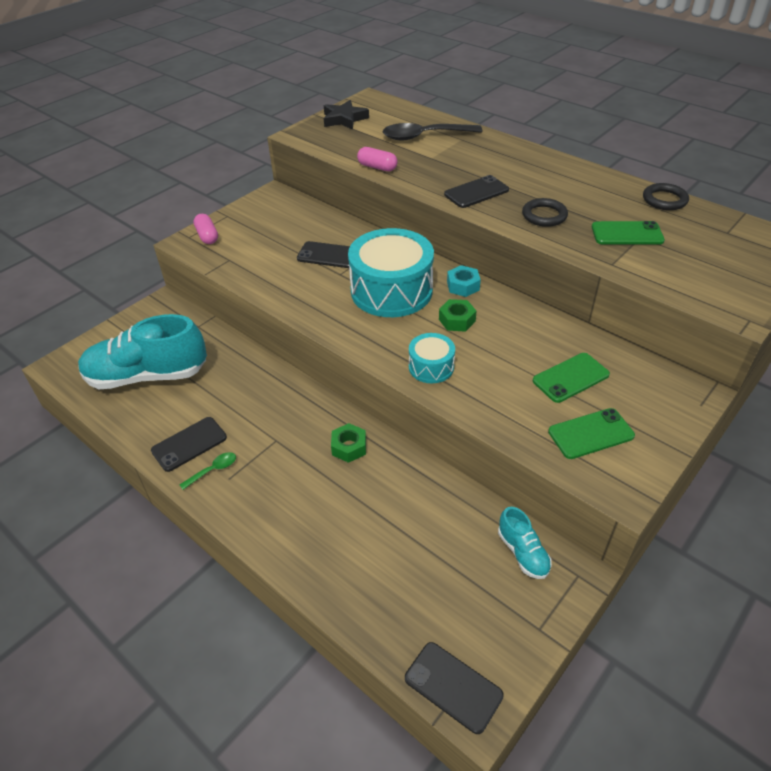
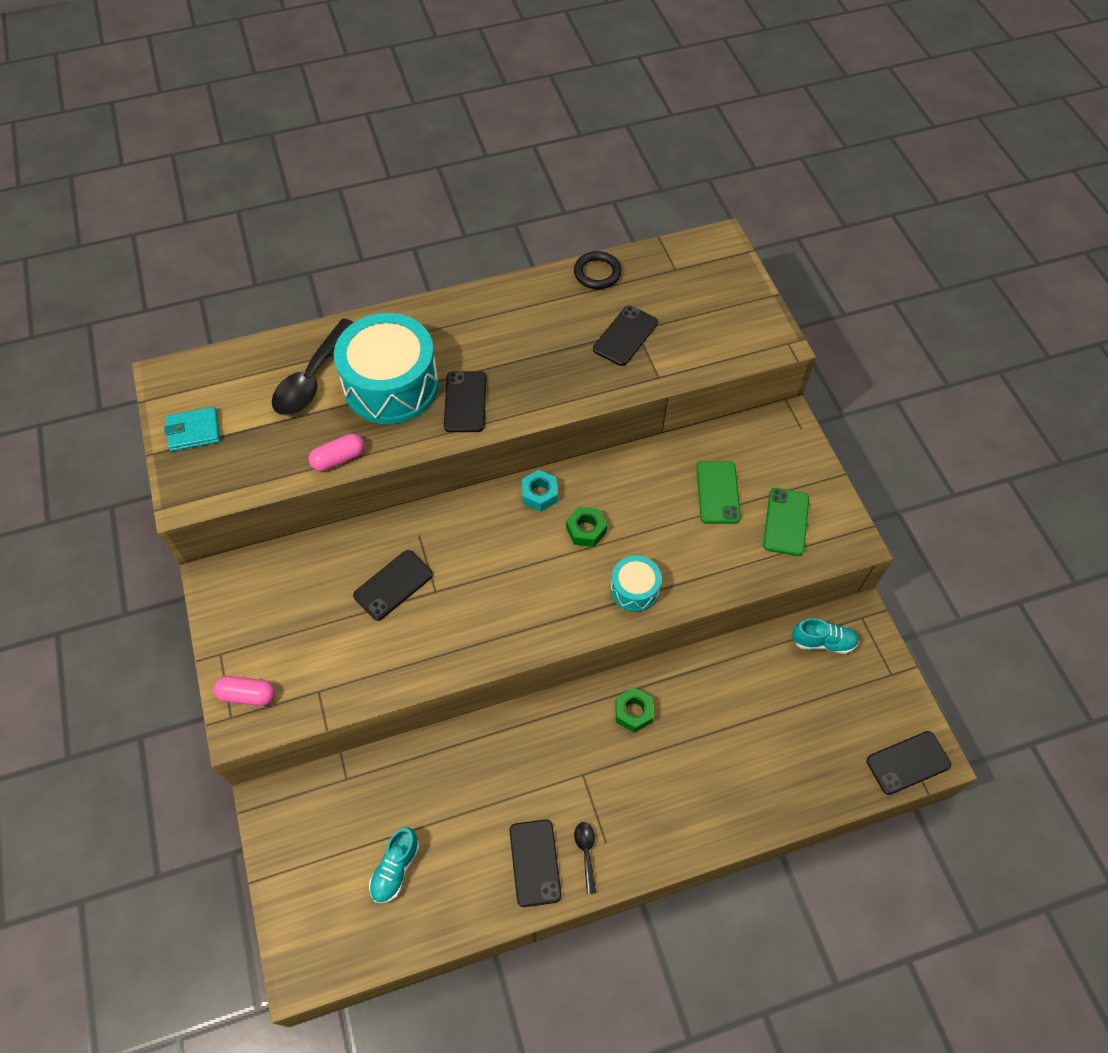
camera: 60 degrees left, 15 degrees up
(147, 376) = (395, 869): turquoise shoe -> turquoise shoe, size x0.46
(213, 470) = (586, 852): green spoon -> black spoon
(344, 119) = (194, 431): black star -> turquoise wallet
(391, 291) = (500, 559): turquoise drum -> turquoise drum (391, 385)
(544, 215) = (549, 375): black ring -> none
(627, 234) = (625, 336): green phone -> black phone

